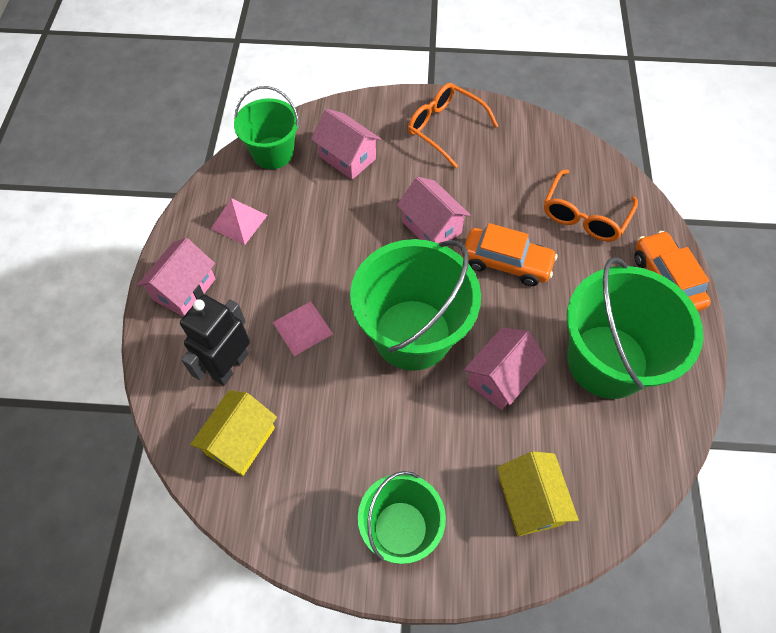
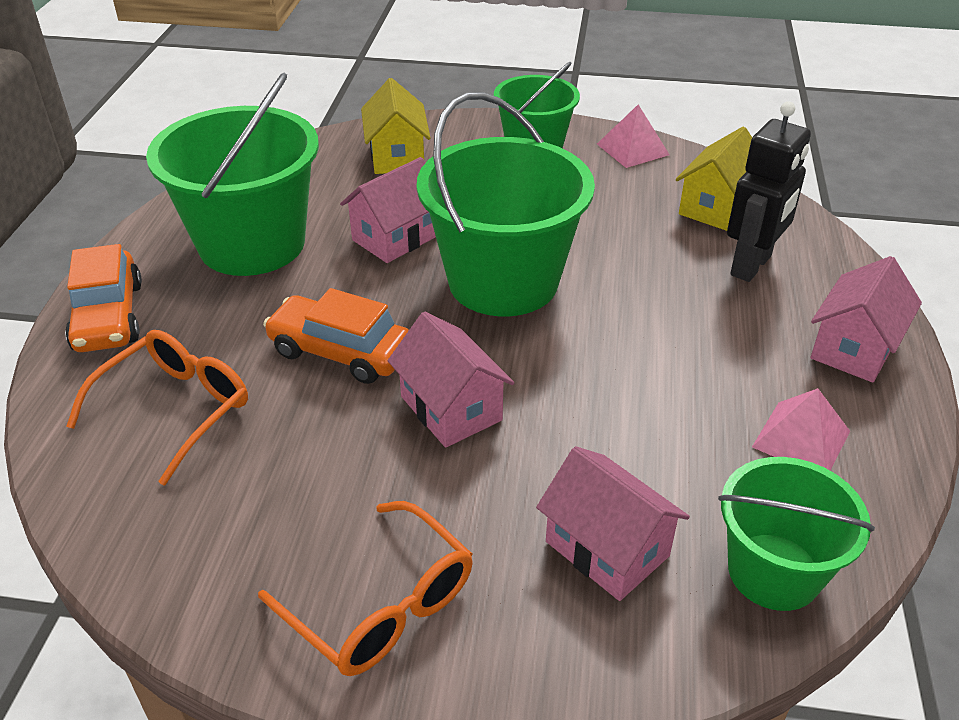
camera: 175 degrees left, 20 degrees down
(302, 328) = (659, 296): pink pyramid -> pink pyramid (633, 149)

